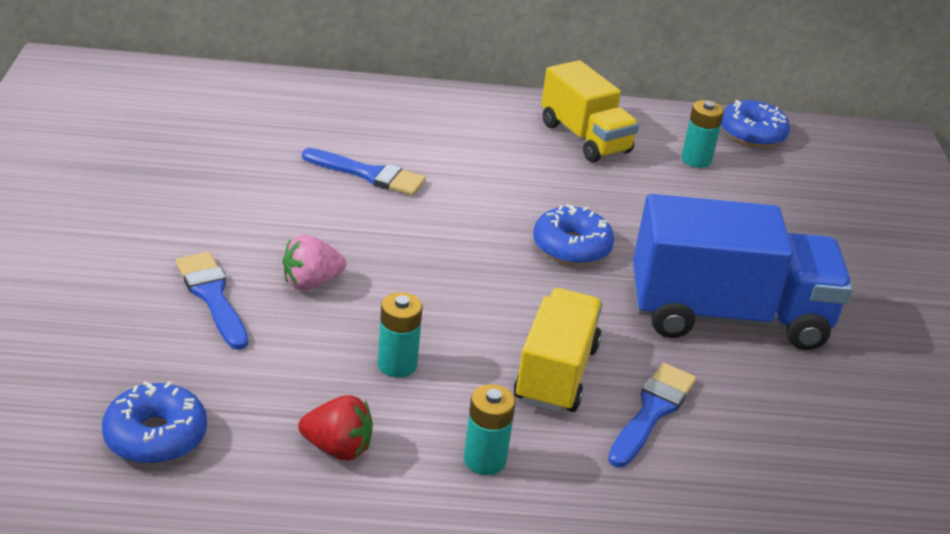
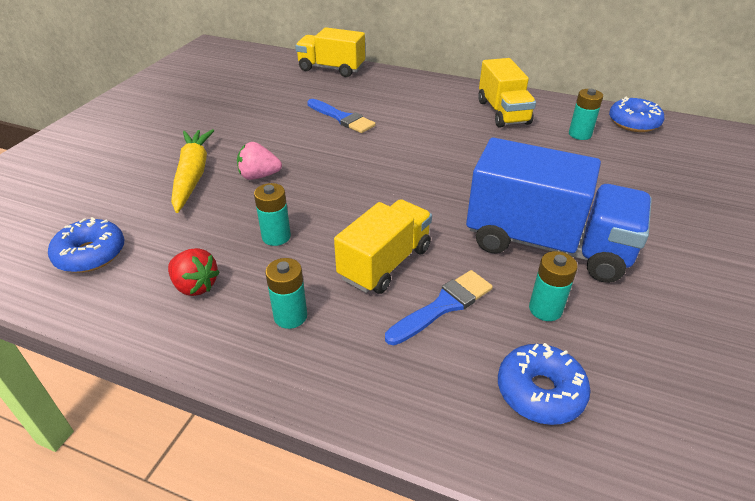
camera: 25 degrees right, 5 degrees up
(212, 296) = (193, 175): blue brush -> yellow carrot
(297, 90) = (331, 69): none -> yellow truck
(571, 247) = (451, 178): blue donut -> blue donut (540, 391)
(761, 393) = (545, 309): none -> turquoise battery

